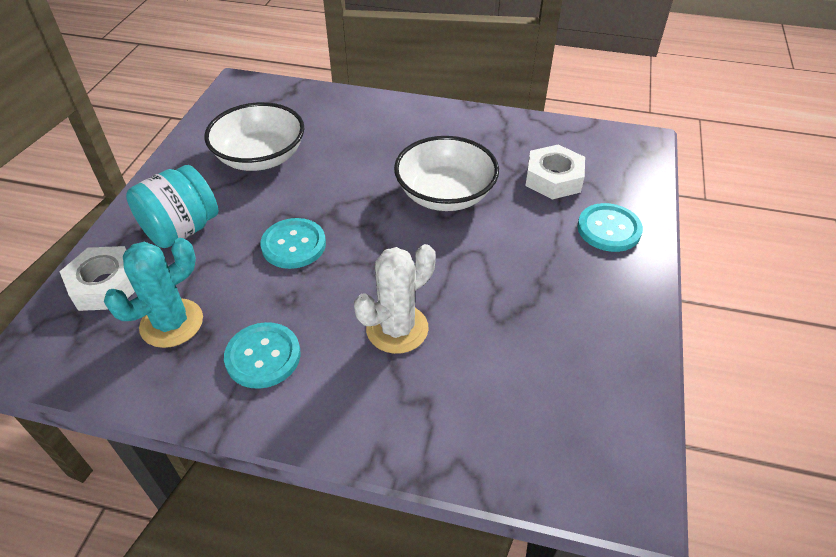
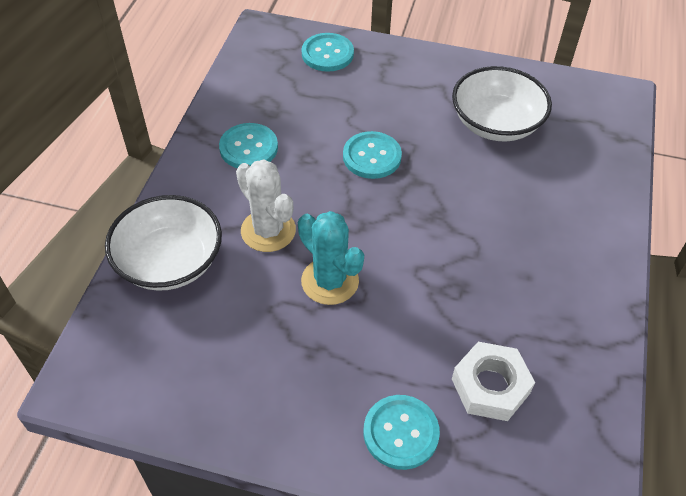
camera: 90 degrees right, 5 degrees up
(106, 285) = (327, 54): white nut -> turquoise button
(172, 323) = (286, 94): turquoise cactus -> turquoise cactus (330, 281)
(181, 230) = (389, 85): turquoise jar -> none
(445, 194) = (451, 273): white bowl -> white bowl (170, 261)

